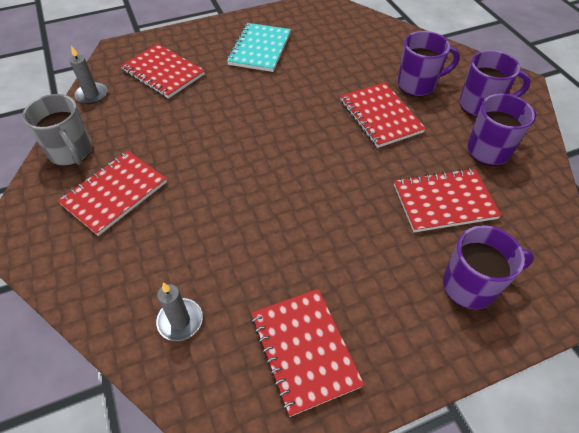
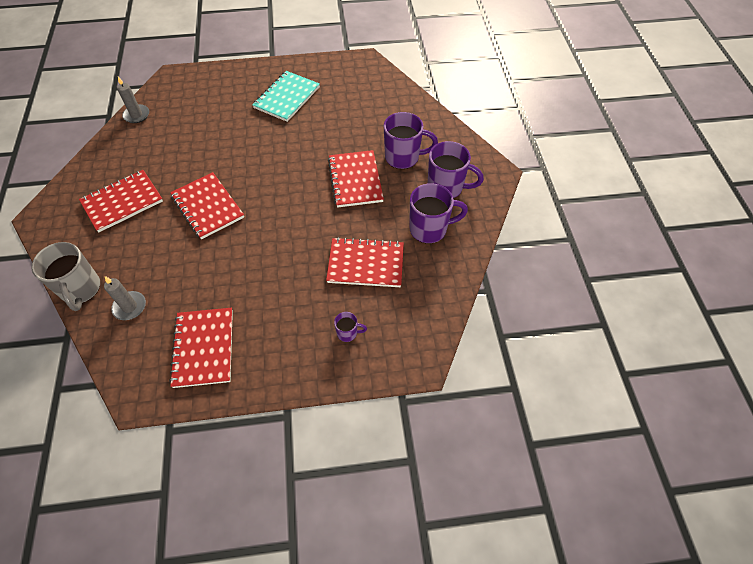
camera: 15 degrees right, 5 degrees up
(71, 153) = (104, 162): grey mug -> grey mug (81, 289)
(163, 73) = (199, 105): red notebook -> red notebook (207, 207)
(471, 286) = (348, 333): purple mug -> purple mug, size x0.49

